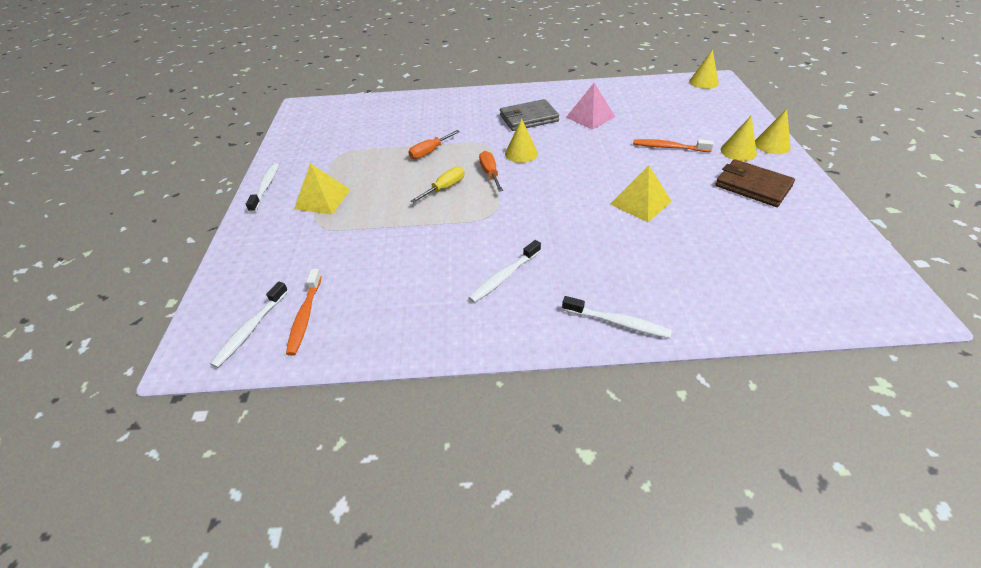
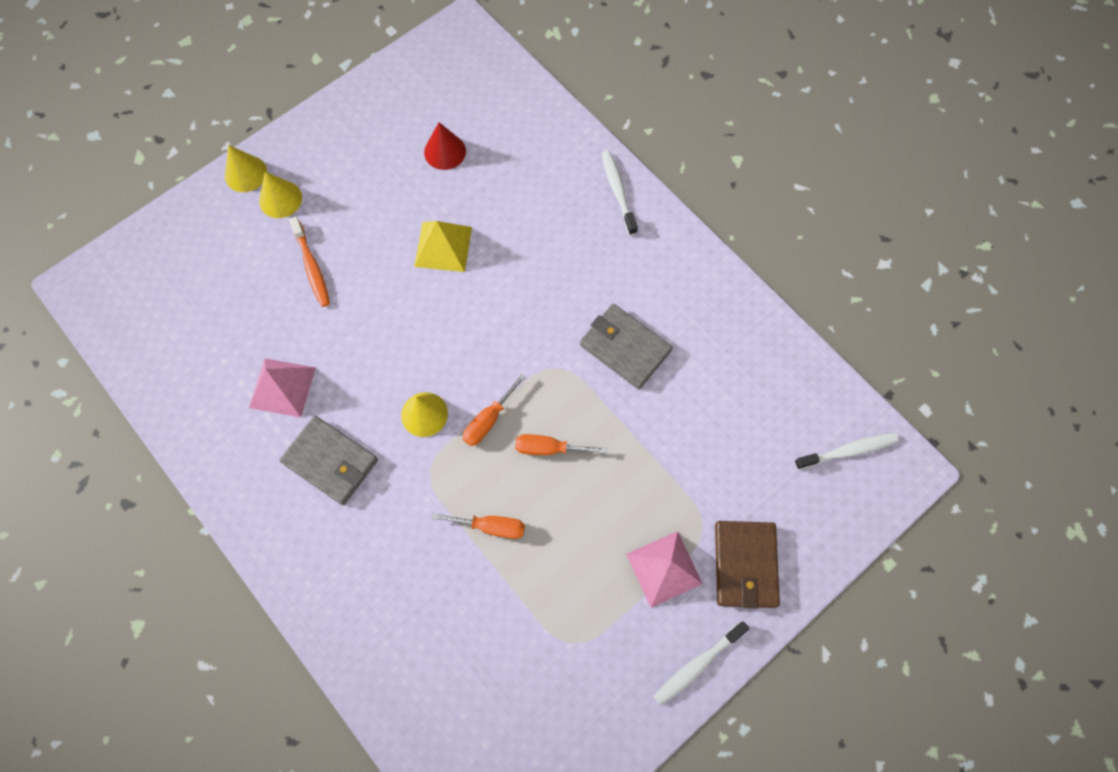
camera: 130 degrees left, 25 degrees up
(305, 316) = (801, 420): orange toothbrush -> none
(322, 199) = (664, 569): yellow pyramid -> pink pyramid
(445, 188) = (549, 448): yellow screwdriver -> orange screwdriver
(470, 252) = (625, 348): none -> grey wallet
(504, 277) = (633, 299): white toothbrush -> none
(703, 82) = (96, 298): yellow cone -> none
(738, 237) = (445, 151): none -> red cone
(752, 186) = (348, 166): brown wallet -> brown wallet (745, 565)

